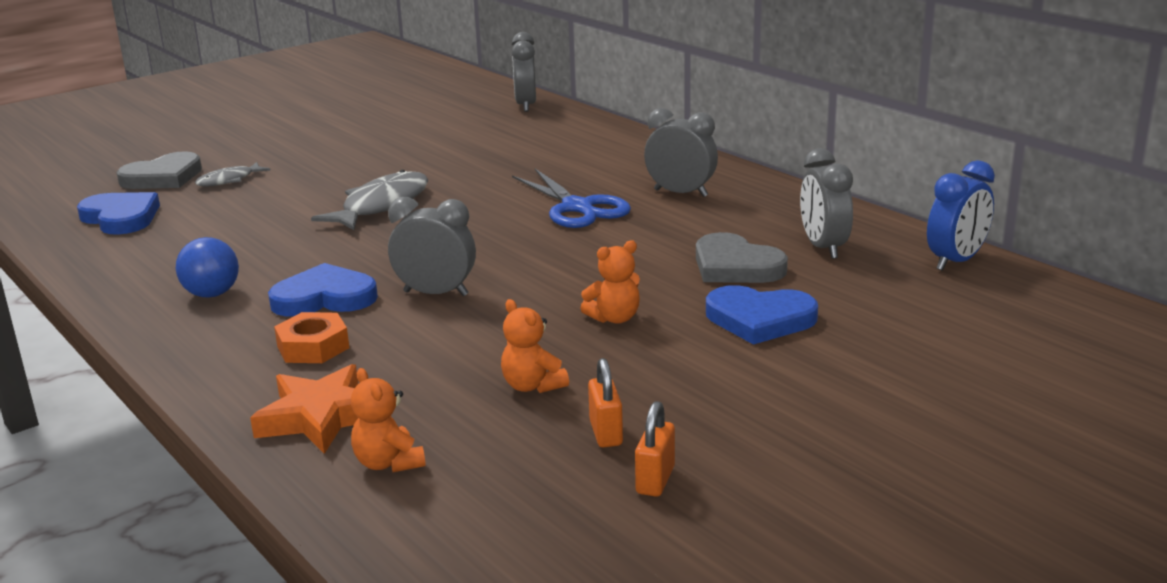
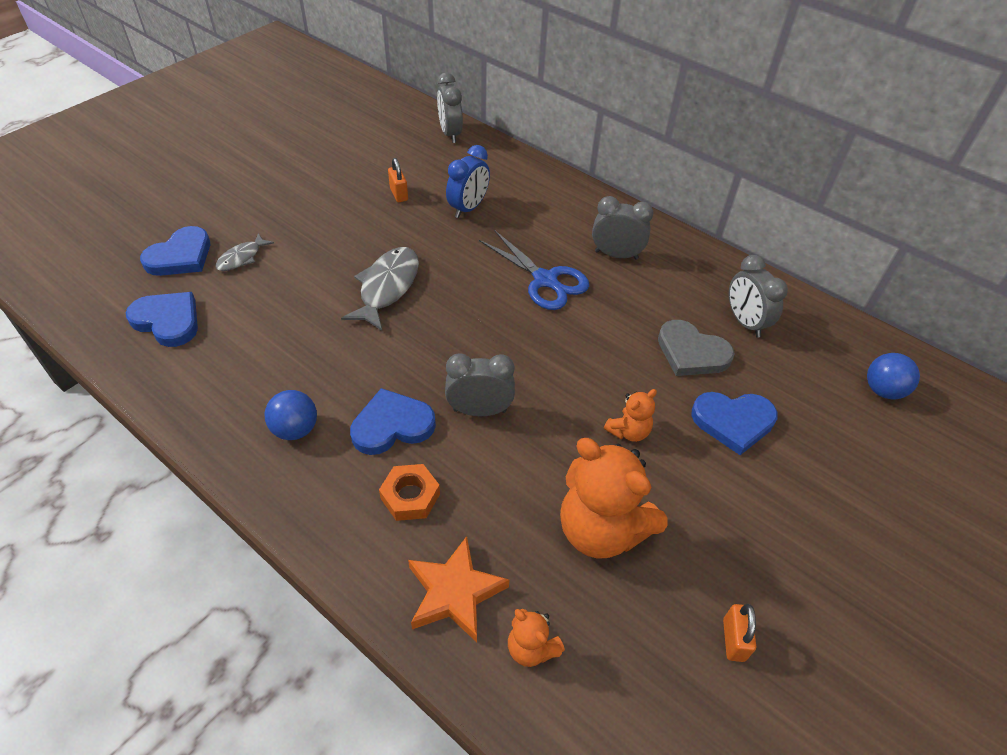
camera: 15 degrees left, 25 degrees up
(163, 177) = (180, 256): grey heart -> blue heart
(532, 386) = (601, 529): orange teddy bear -> orange teddy bear, size x2.06
(606, 433) = (677, 584): orange padlock -> orange padlock (399, 194)
(956, 261) = (841, 333): blue clock -> blue clock (468, 208)
(989, 307) = (882, 390): none -> blue ball

